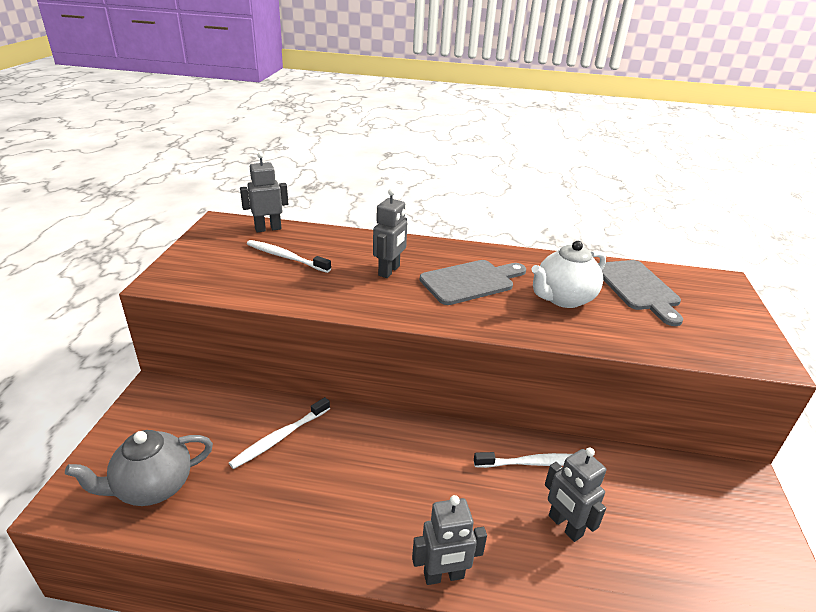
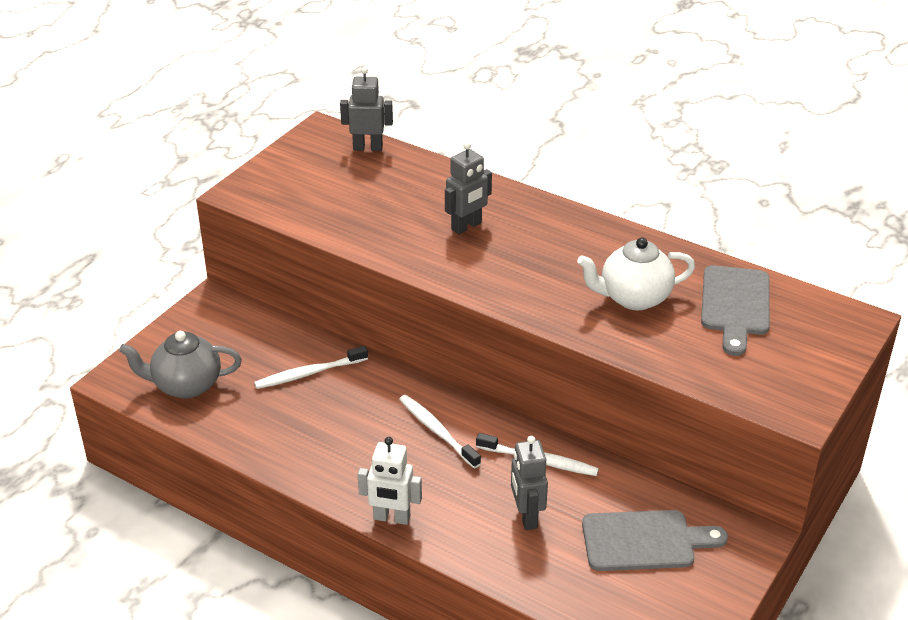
camera: 25 degrees right, 5 degrees up
(286, 257) = (368, 188): white toothbrush -> white toothbrush (437, 431)
(444, 576) = (391, 518): grey robot -> white robot
(471, 281) = (546, 257): grey cutting board -> grey cutting board (645, 541)

